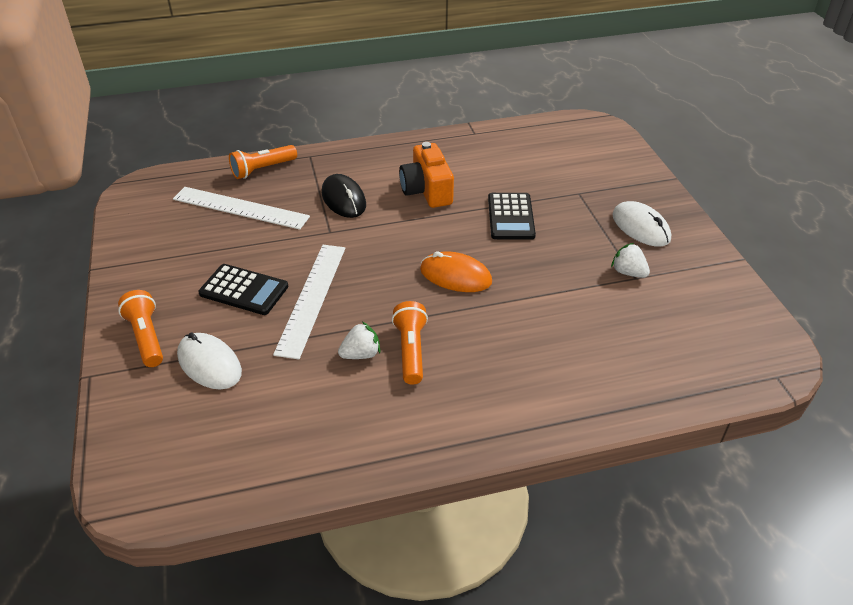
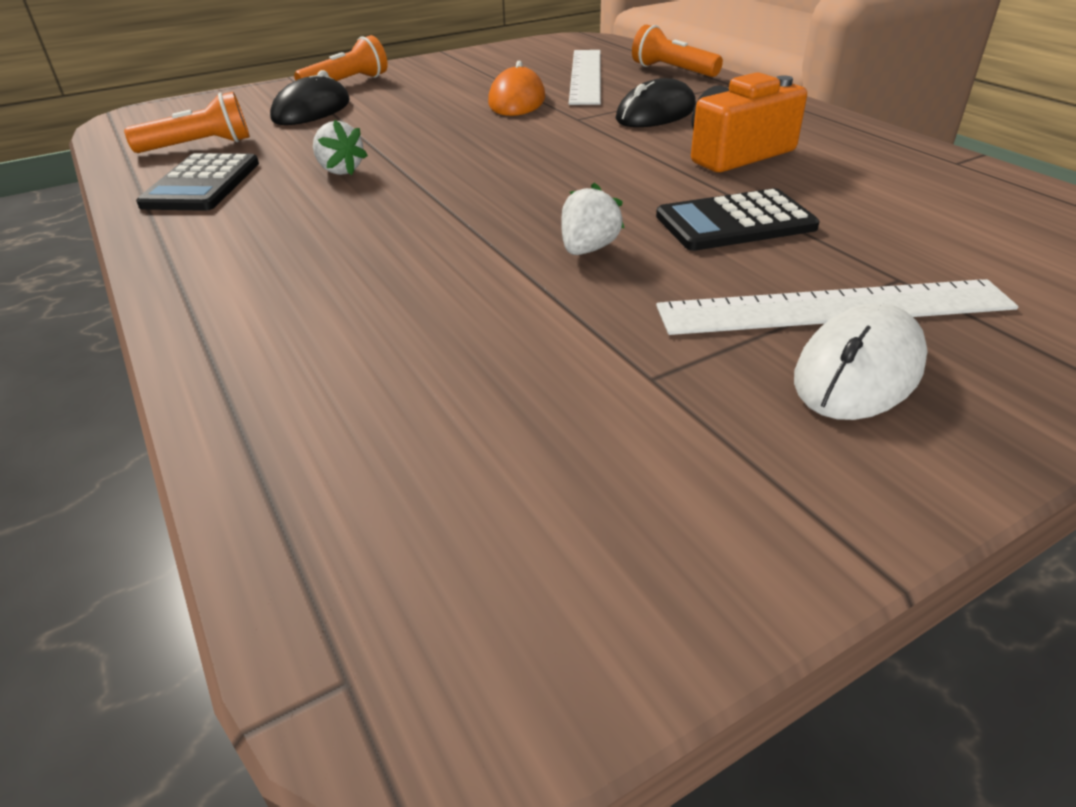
camera: 75 degrees right, 5 degrees down
(209, 364) = (311, 110): white mouse -> black mouse
(244, 290) = (437, 102): black calculator -> black calculator (202, 184)
(311, 298) = (438, 131): white ruler -> white ruler (833, 307)
(411, 350) = (353, 196): orange flashlight -> orange flashlight (199, 146)
(455, 276) = (535, 201): orange mouse -> orange mouse (517, 100)
(628, 272) = (663, 366): white strawberry -> white strawberry (588, 249)

